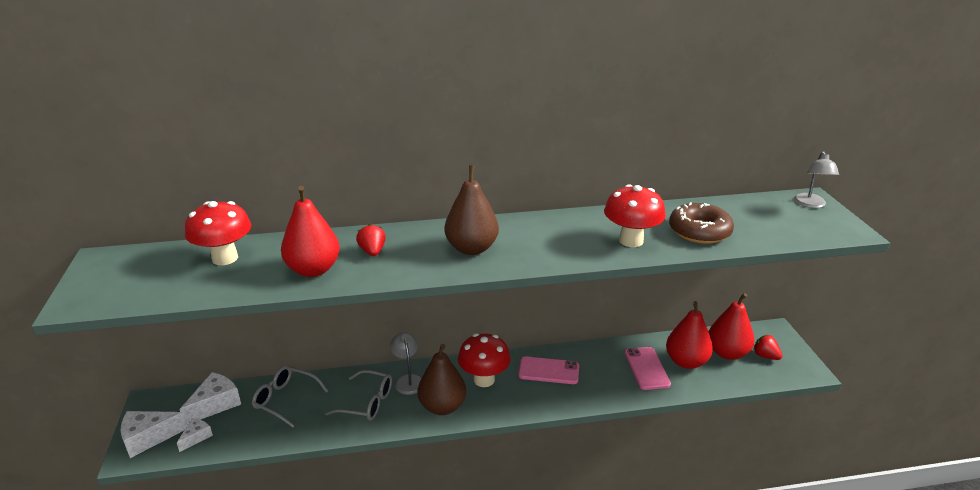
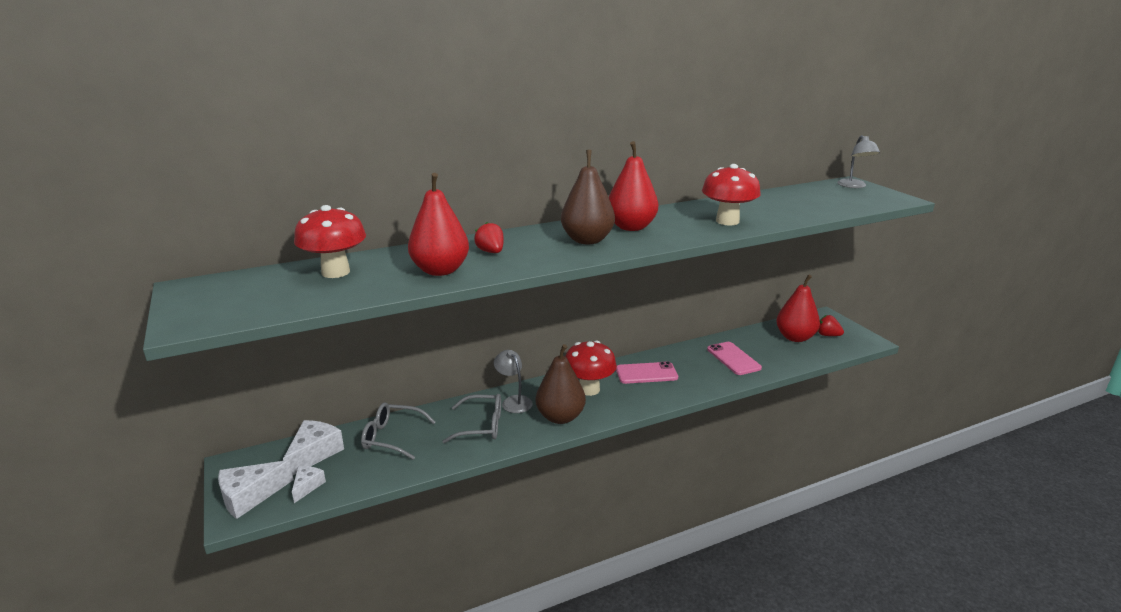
camera: 15 degrees left, 5 degrees down
(686, 362) = (764, 349): red pear -> red pear (631, 227)
(699, 231) = (780, 210): brown donut -> none

